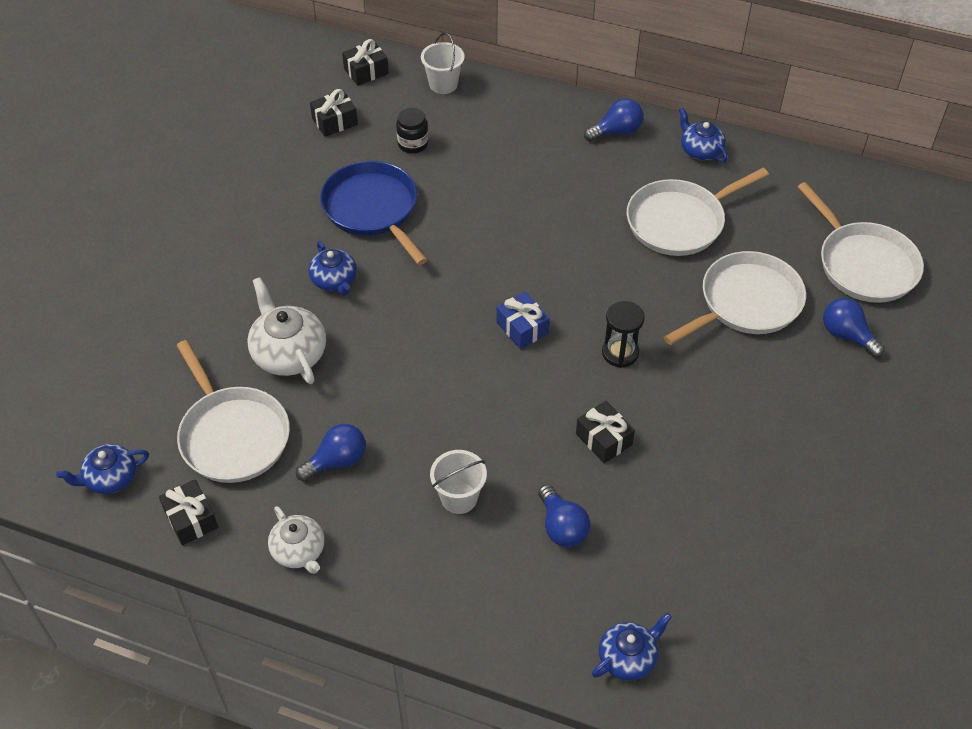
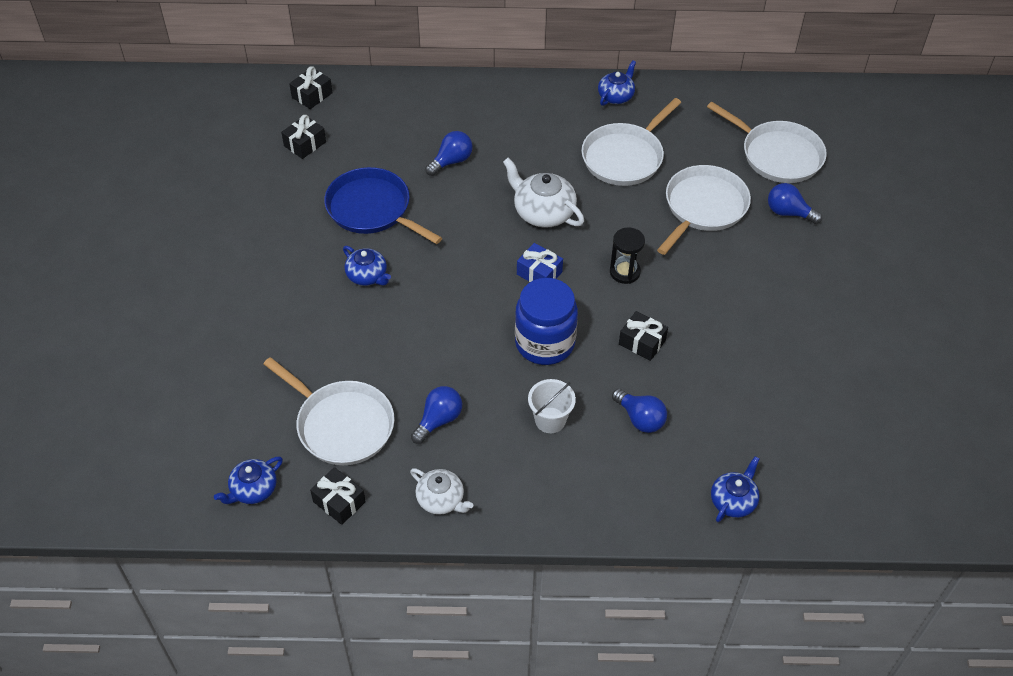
camera: 20 degrees left, 0 degrees up
(288, 353) = (357, 345): white teapot -> white teapot (543, 212)
(413, 144) = (380, 147): black jar -> none
(443, 84) = (383, 91): white bucket -> none
(492, 408) = (544, 343): none -> blue jar
(616, 132) = (543, 97): blue light bulb -> blue light bulb (451, 161)
(700, 150) = (616, 96): blue teapot -> blue teapot turned 90 degrees clockwise

